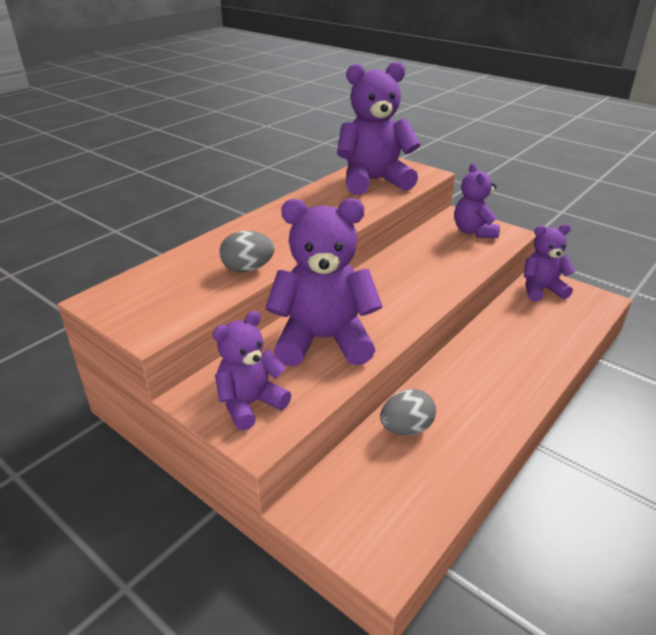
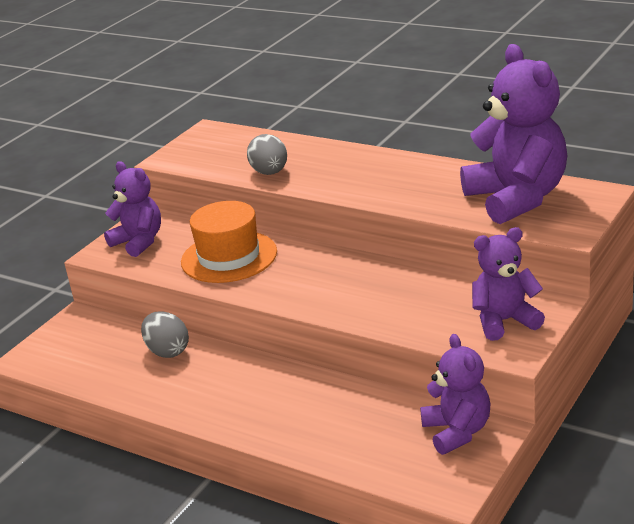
camera: 85 degrees right, 5 degrees down
(323, 340) = (229, 257): purple teddy bear -> orange hat

